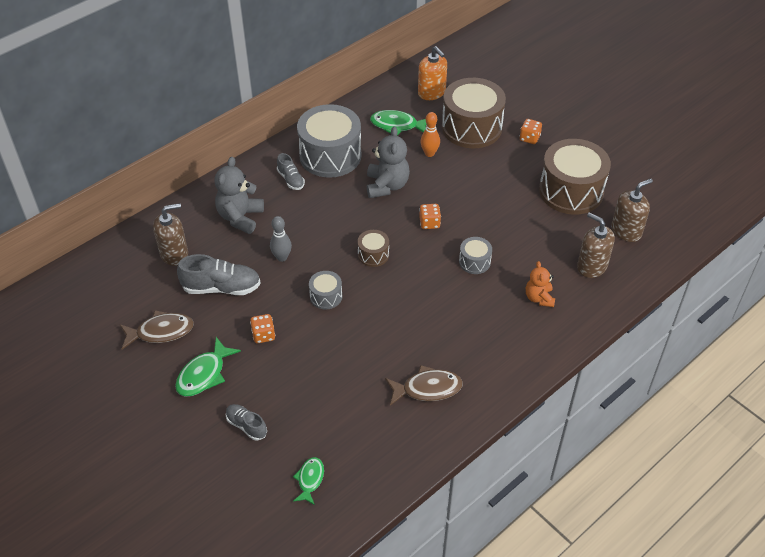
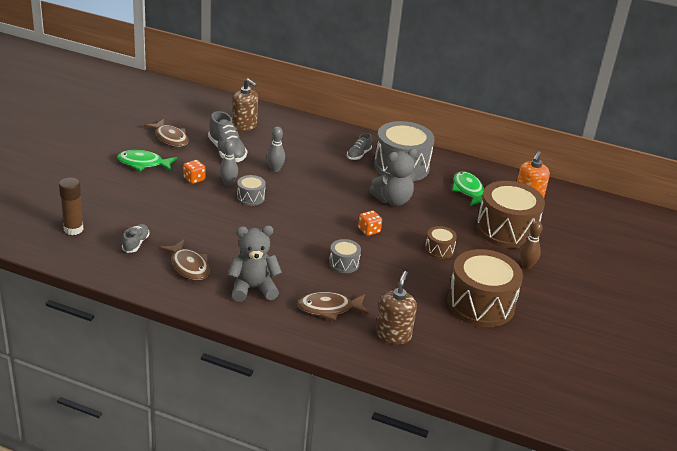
camera: 60 degrees right, 15 degrees down
(240, 217) = (301, 143): grey teddy bear -> grey teddy bear (253, 288)
(246, 426) = (108, 191): grey shoe -> grey shoe (136, 244)
(288, 307) = (228, 183): none -> grey bowling pin
(310, 480) = (73, 229): green fish -> brown glue stick
(373, 255) = (311, 210): brown drum -> brown drum (439, 250)
(429, 153) = (451, 214): orange bowling pin -> none
(529, 138) = (526, 266): orange dice -> brown bowling pin
(539, 298) = (329, 309): orange teddy bear -> brown fish
(626, 231) = (459, 350): brown soap dispenser -> none

